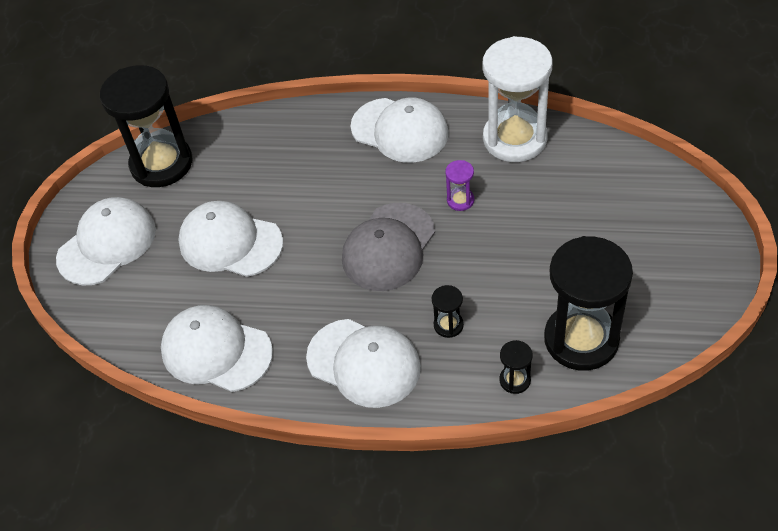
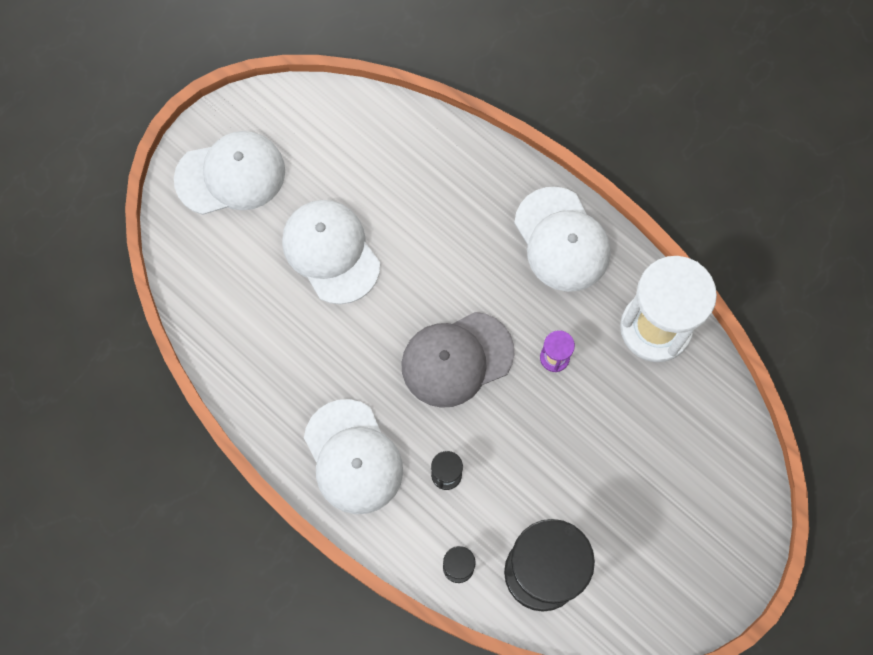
camera: 30 degrees right, 20 degrees up
(161, 164) = (330, 119): black hourglass -> none
(216, 351) = (247, 354): white cap -> none

